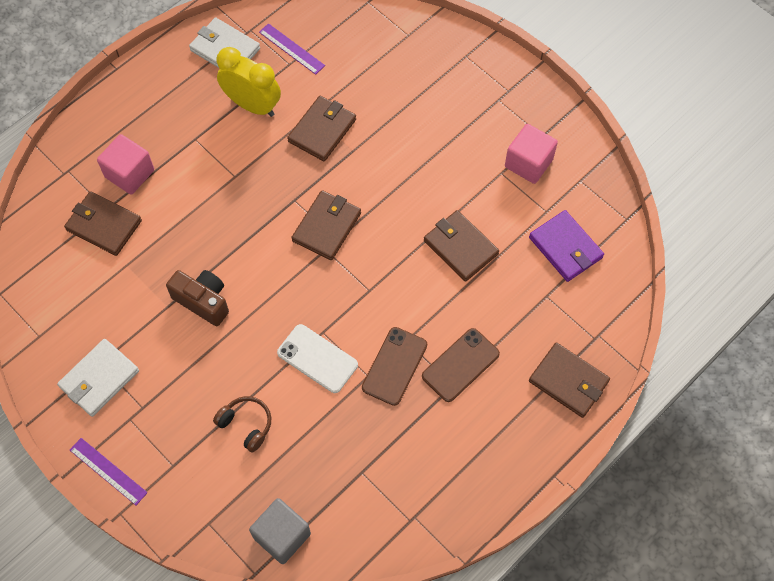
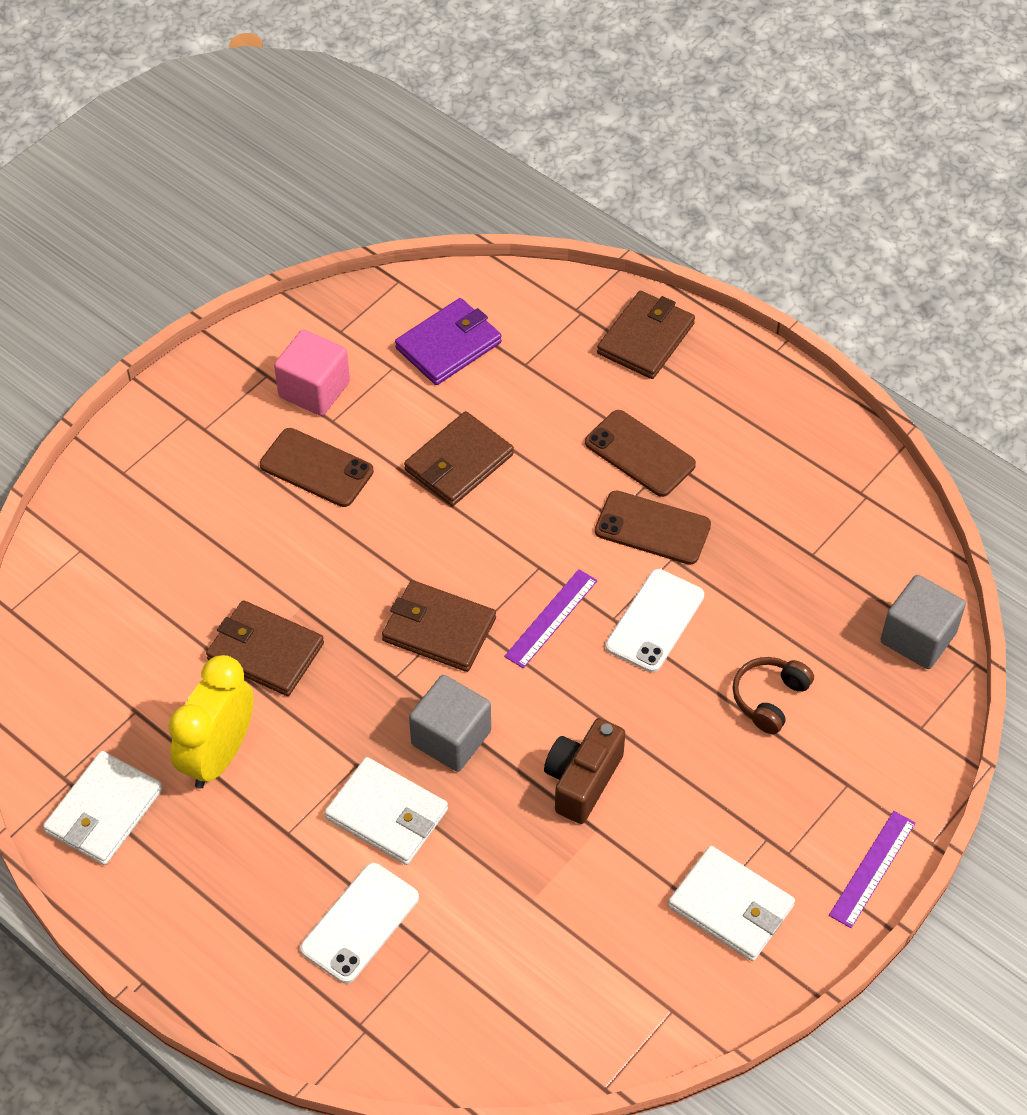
camera: 95 degrees left, 10 degrees down
(104, 225) = (461, 947): brown wallet -> none
(129, 174) = (360, 923): pink cube -> white phone
(198, 191) = (387, 814): none -> white wallet
(245, 229) = (451, 738): none -> grey cube
(292, 48) = (104, 710): purple ruler -> purple ruler (551, 618)
(462, 162) = (316, 468): none -> brown phone

